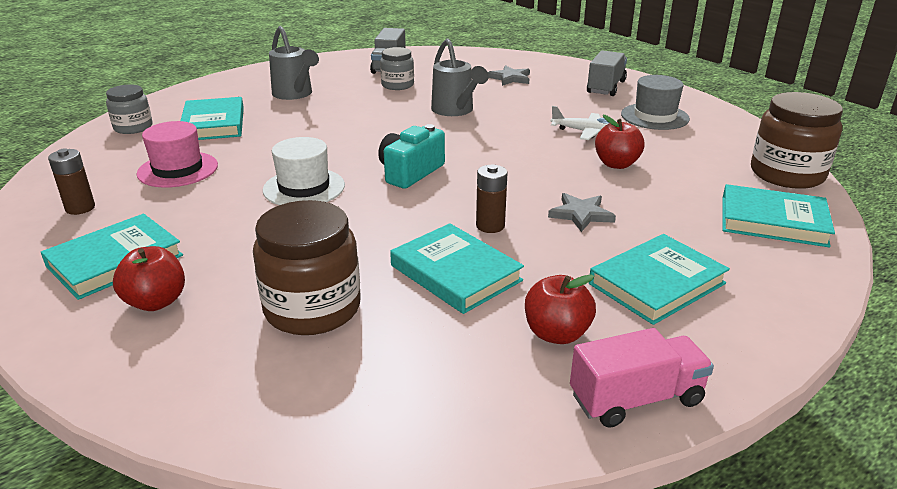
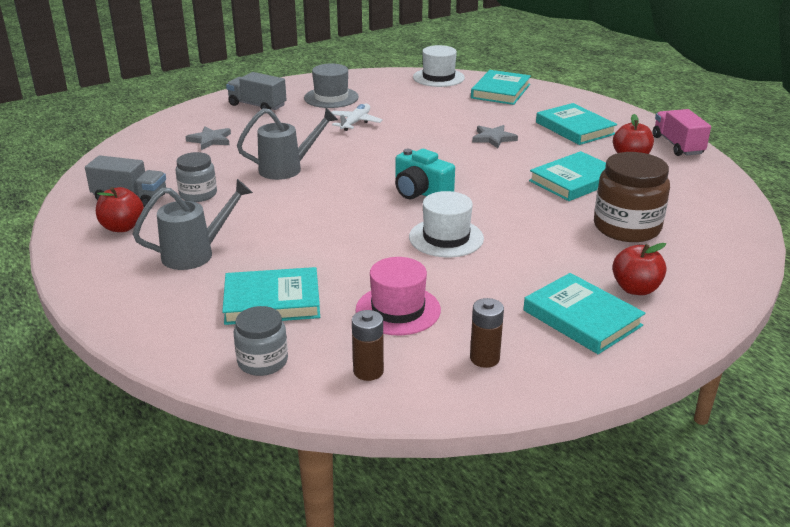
camera: 85 degrees left, 0 degrees up
(490, 226) = (511, 167): brown battery -> brown battery (368, 371)
(616, 164) = (416, 120): red apple -> red apple (122, 227)
(787, 174) = (438, 77): brown jar -> white hat

